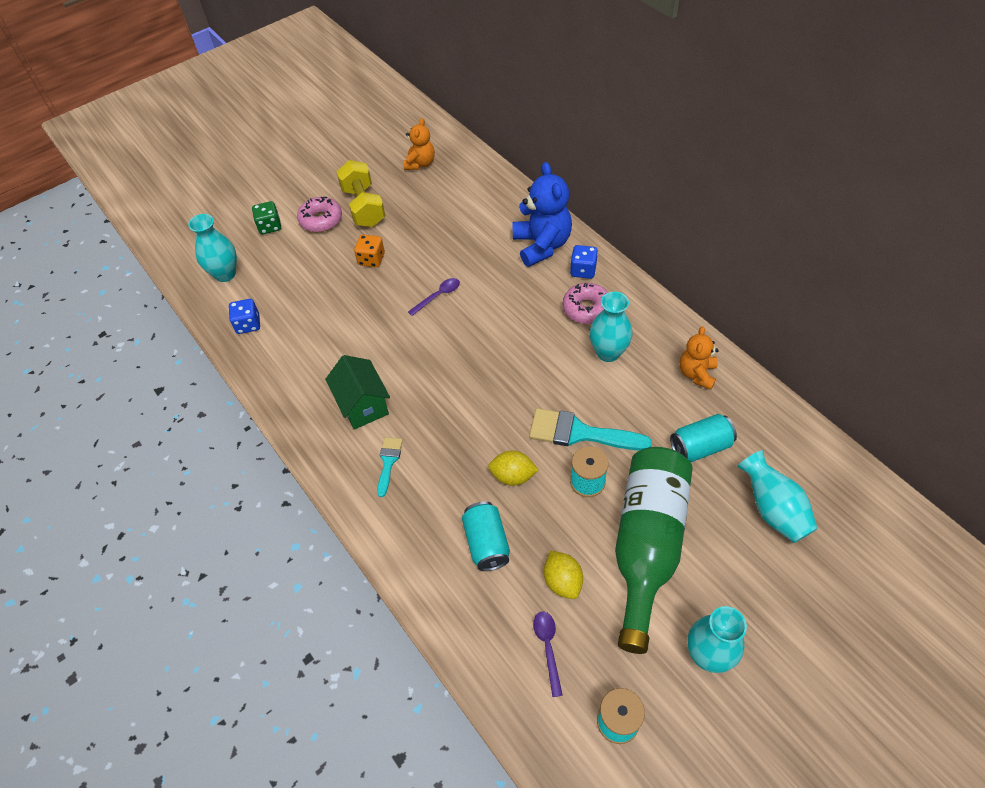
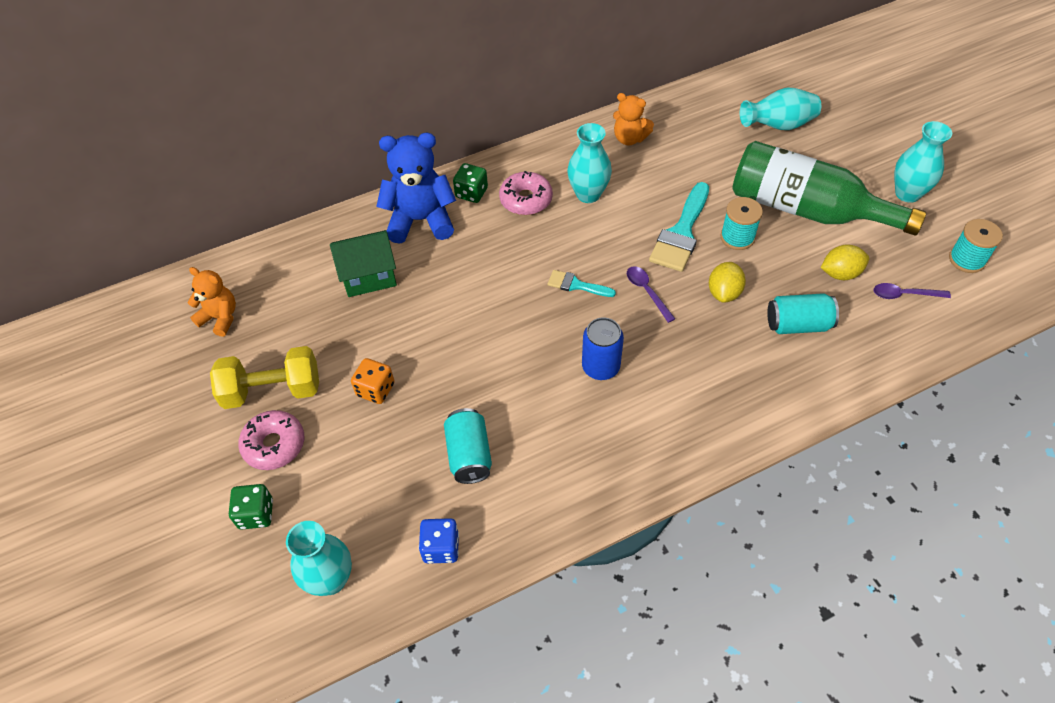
camera: 80 degrees left, 0 degrees up
(363, 405) = (608, 418): green house -> green house (369, 276)
(388, 462) = (692, 399): turquoise brush -> turquoise brush (576, 285)
(412, 392) = (600, 367): none -> blue can
(438, 296) = (464, 326): purple spoon -> purple spoon (647, 292)
(583, 270) = (471, 193): blue dice -> green dice
(700, 447) = (710, 154): turquoise can -> turquoise can (469, 455)

